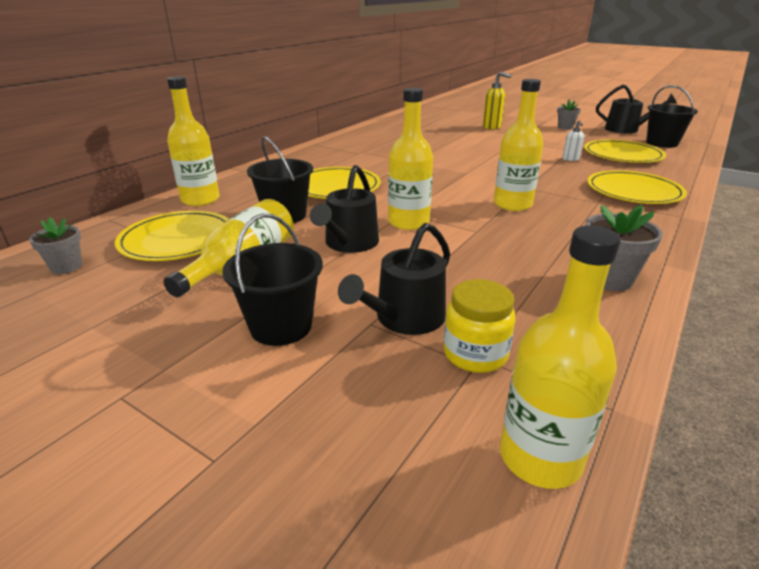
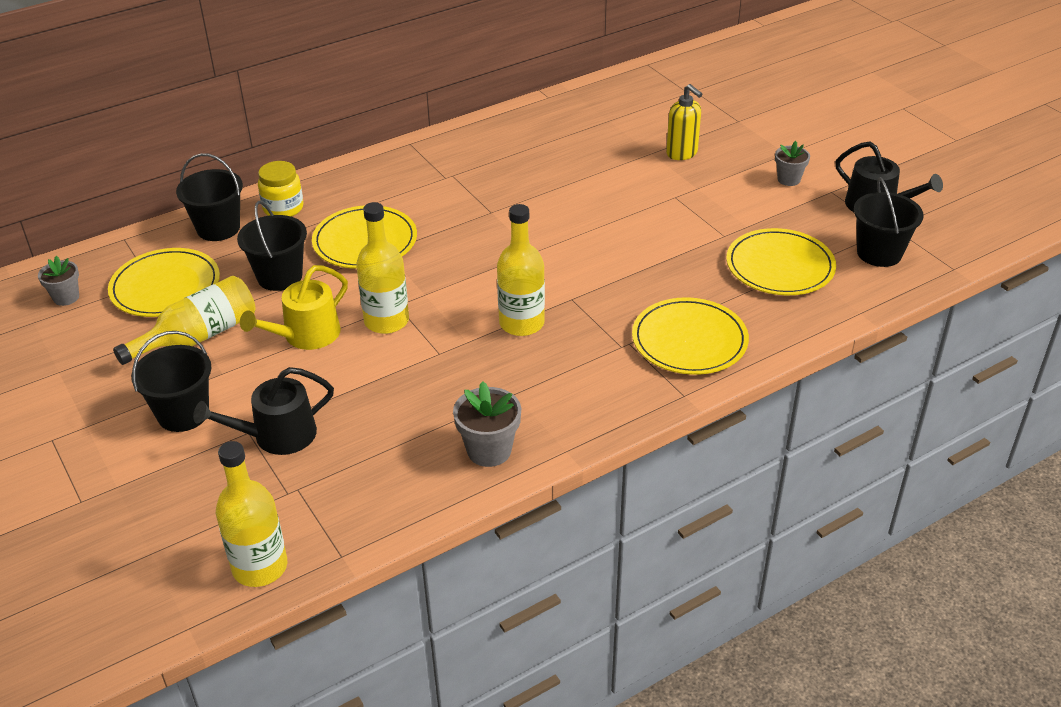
camera: 25 degrees right, 10 degrees up
(200, 200) = (218, 228): yellow bottle -> black bucket
(349, 243) = (306, 335): black watering can -> yellow watering can
(475, 354) = (296, 484): yellow jar -> yellow jar (283, 208)
(570, 159) = (696, 257): white soap dispenser -> none

